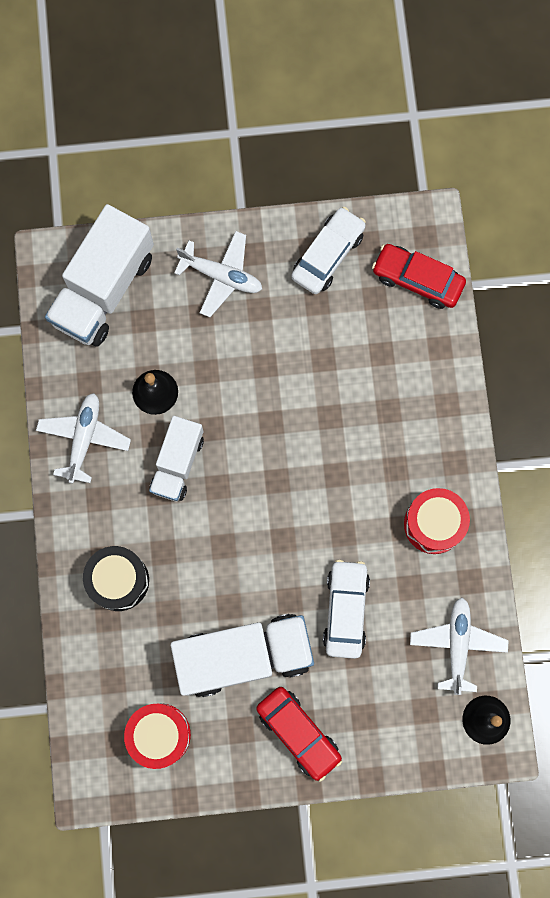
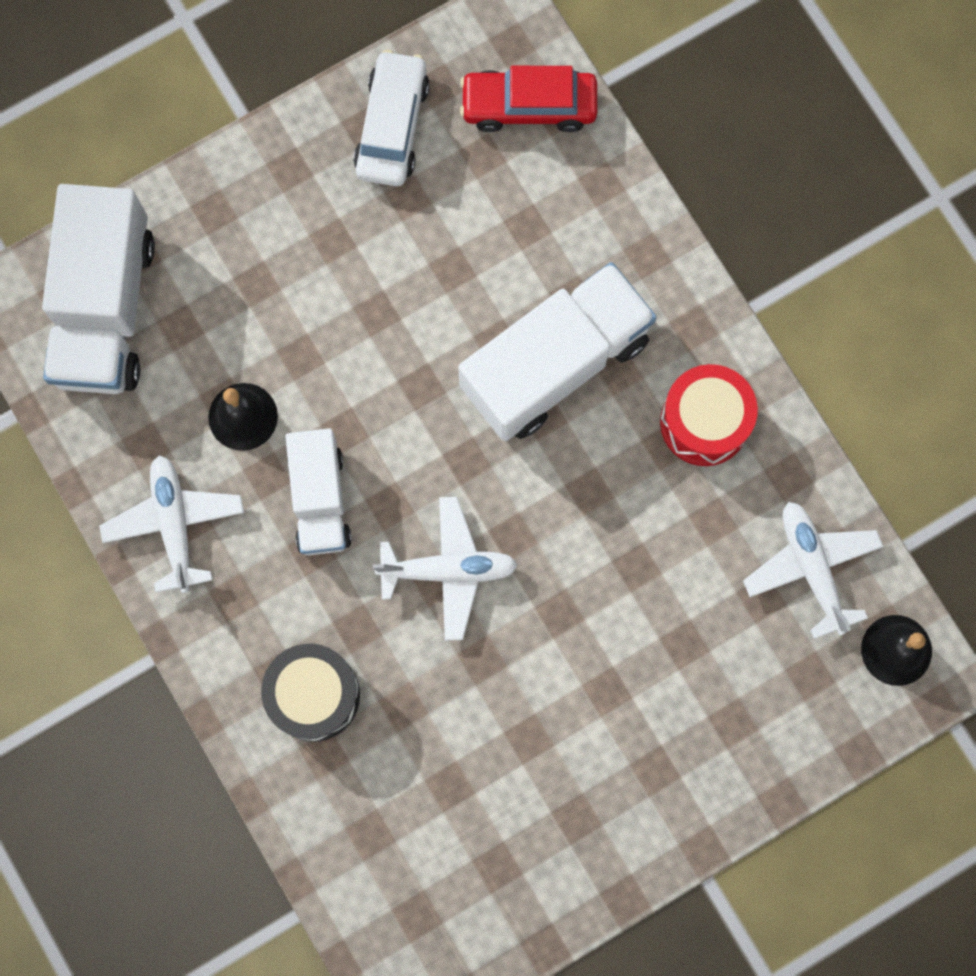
camera: 25 degrees left, 0 degrees up
(159, 734) = (469, 877): red drum -> none
(221, 276) = (260, 219): white plane -> white plane (448, 570)
(244, 656) = (533, 717): white truck -> white truck (555, 364)
(298, 733) = (656, 786): red car -> none
(346, 610) = (641, 591): white car -> none

